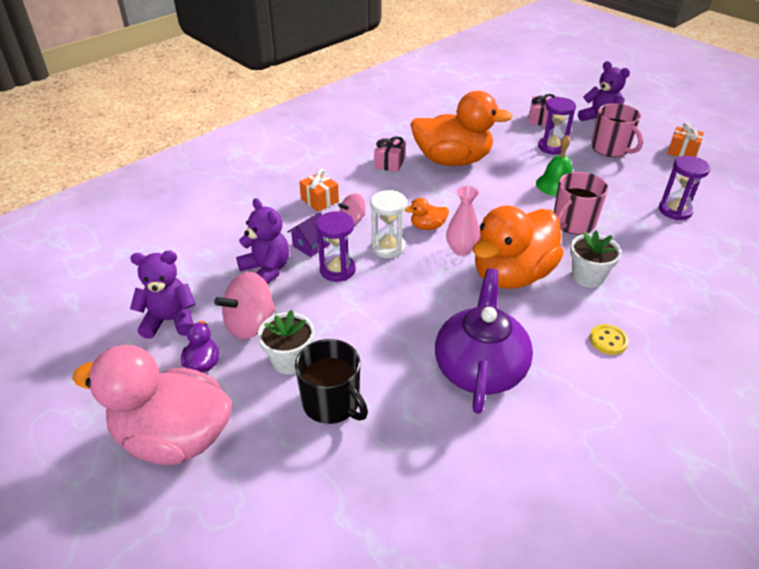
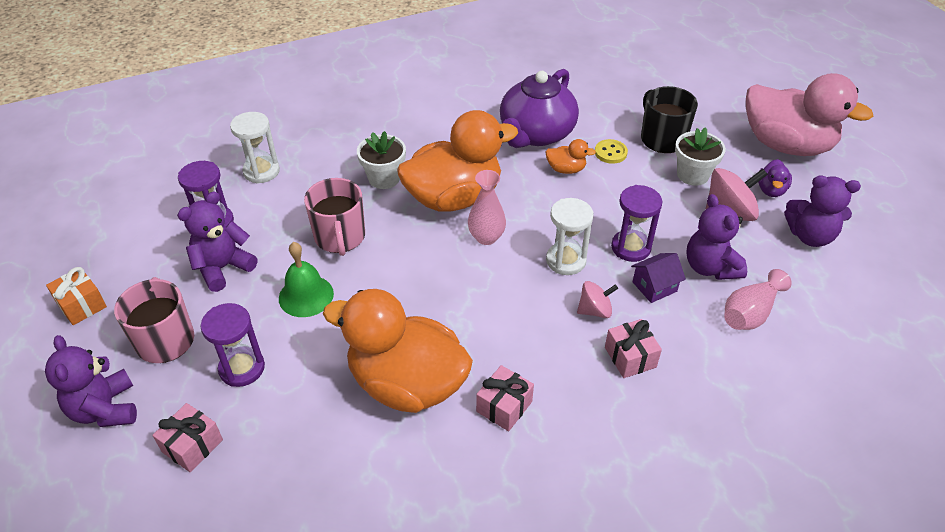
camera: 160 degrees left, 5 degrees up
(233, 244) = (750, 313): none -> pink vase
(319, 200) = (630, 357): orange gift -> pink gift
(427, 226) = (507, 276): orange duck -> orange duck (566, 169)
(573, 223) = (340, 237): pink mug -> pink mug turned 105 degrees clockwise
(608, 340) = (419, 128): yellow button -> yellow button (610, 153)
(628, 187) = (223, 268): none -> purple teddy bear
(695, 256) = (261, 171): none -> white hourglass

